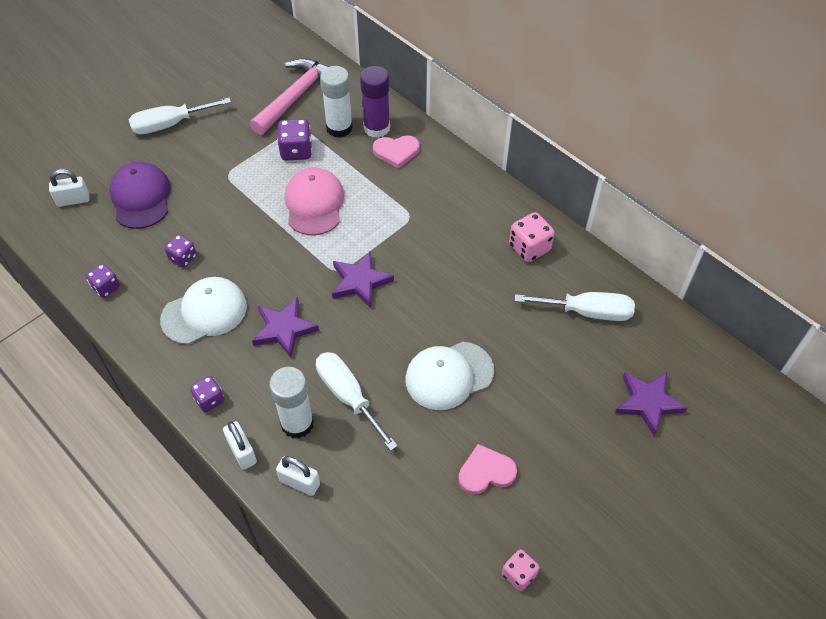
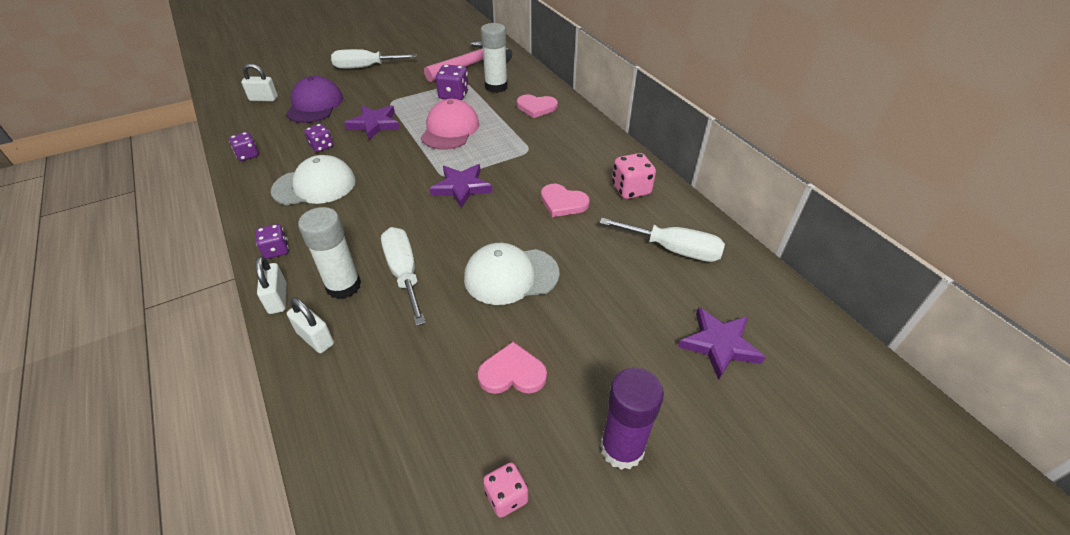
camera: 15 degrees right, 10 degrees down
(284, 329) = (375, 210): purple star -> purple star (374, 124)
(376, 128) = (527, 91): purple glue stick -> purple glue stick (622, 448)
(468, 279) = (563, 202): none -> pink heart

